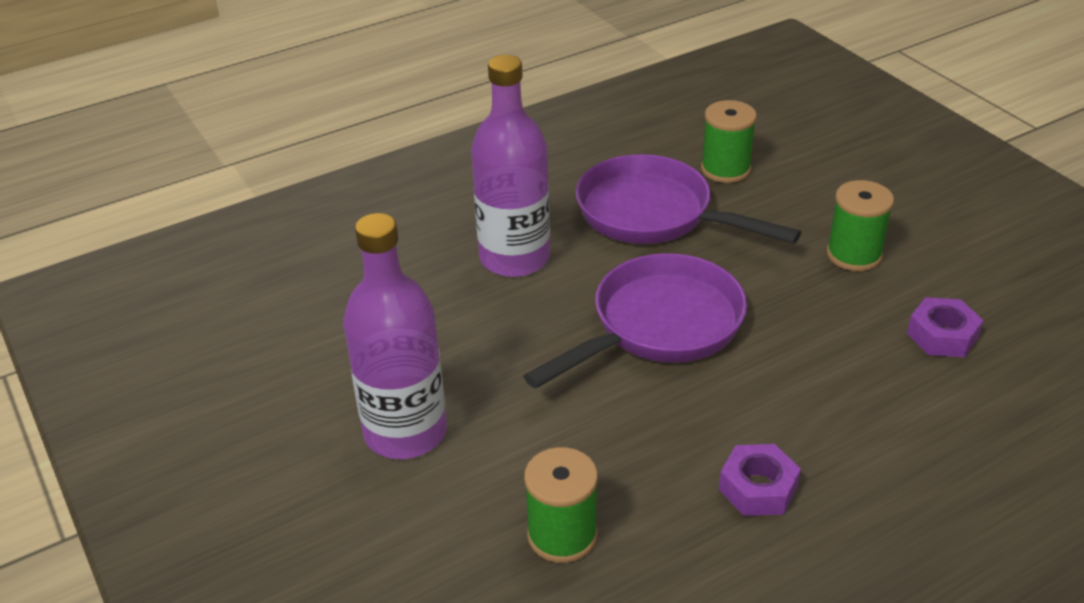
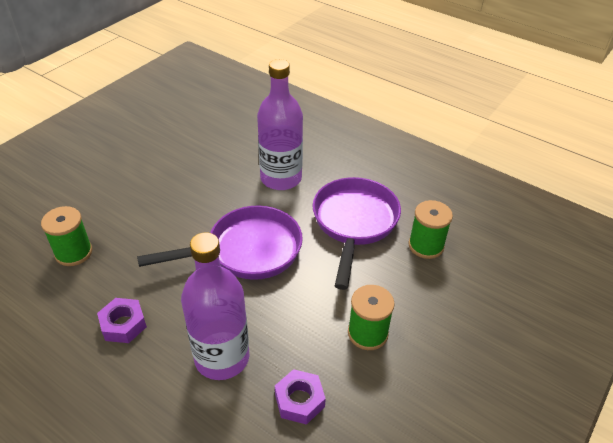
camera: 65 degrees right, 5 degrees up
(405, 432) = (131, 180): purple bottle -> purple bottle (222, 357)
(659, 326) = (247, 251): purple pan -> purple pan turned 45 degrees counterclockwise

